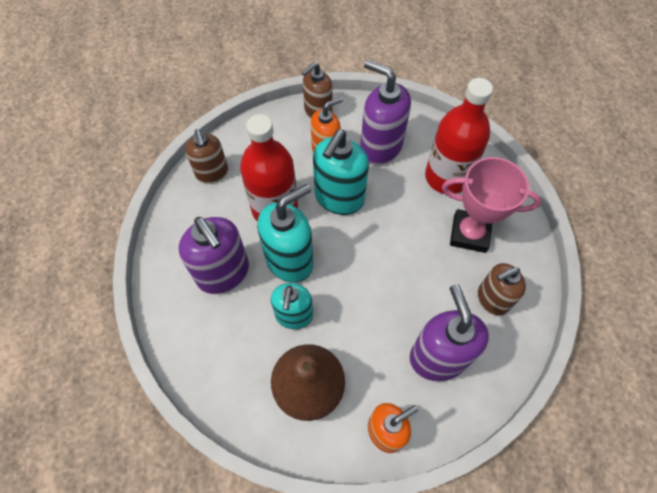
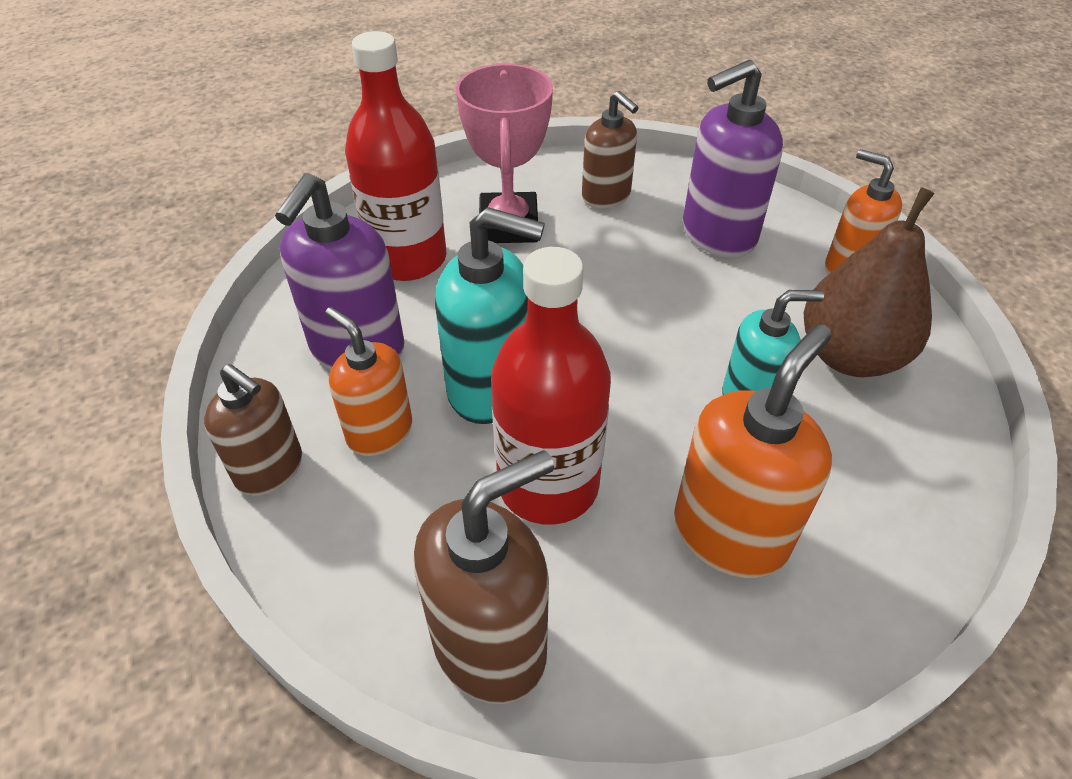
camera: 105 degrees left, 15 degrees down
(212, 173) = (490, 644): brown soap dispenser -> brown soap dispenser, size x1.51
(223, 273) = (730, 533): purple soap dispenser -> orange soap dispenser
(290, 260) = (651, 431): turquoise soap dispenser -> none

